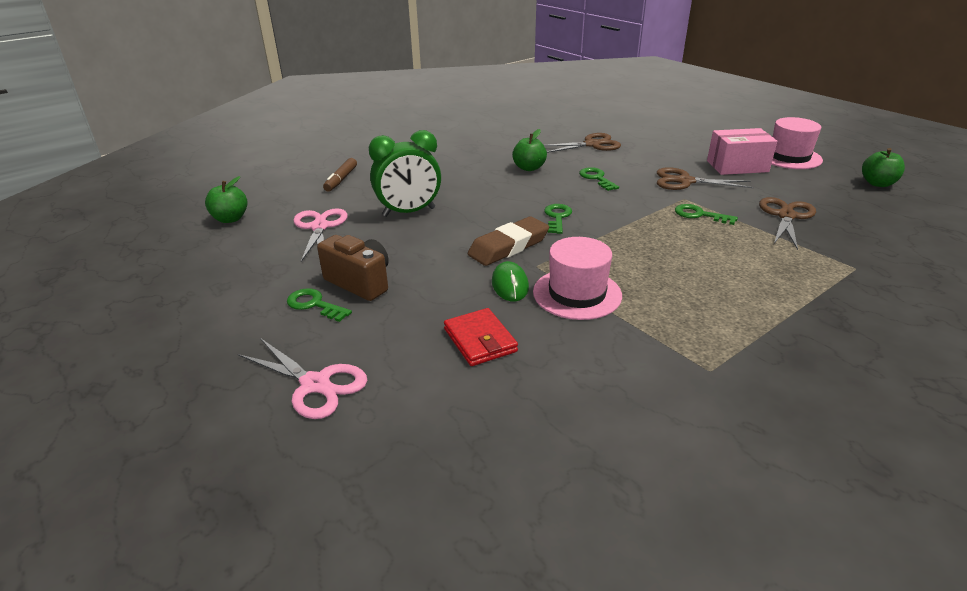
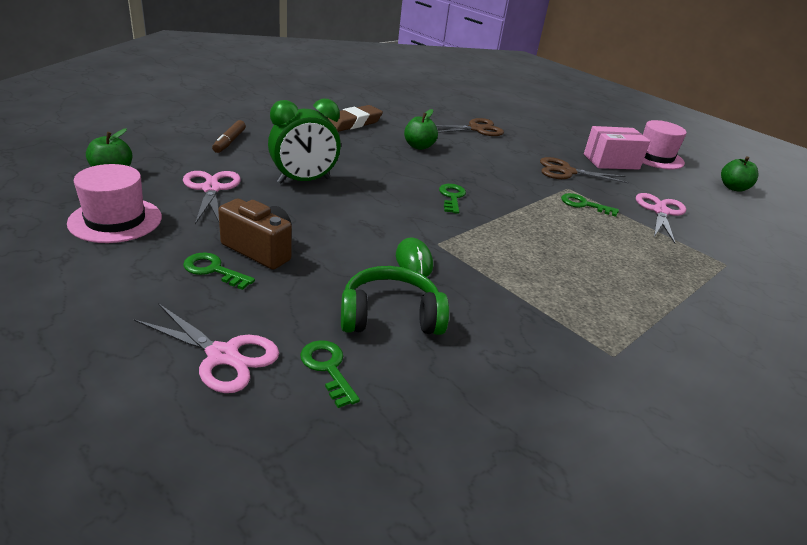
camera: 10 degrees left, 0 degrees up
(480, 340) = (390, 316): red wallet -> green headphones
(509, 246) = (408, 222): brown eraser -> brown eraser (352, 123)
(577, 294) = (480, 274): pink hat -> pink hat (115, 220)
(596, 178) = (484, 162): green key -> green key (328, 368)
(786, 216) = (660, 211): brown scissors -> pink scissors

